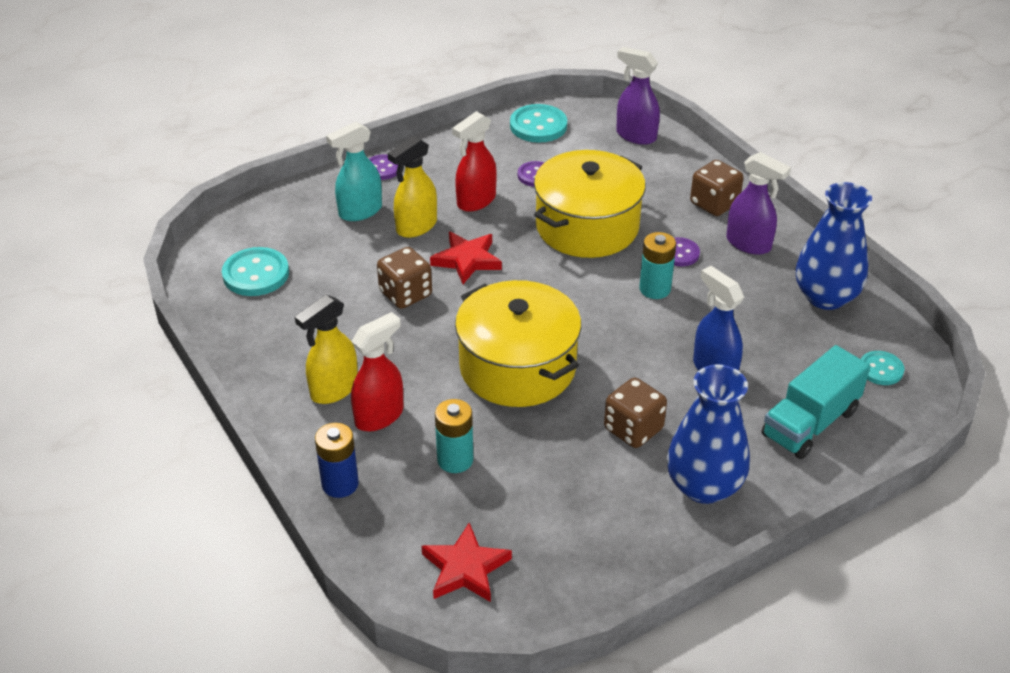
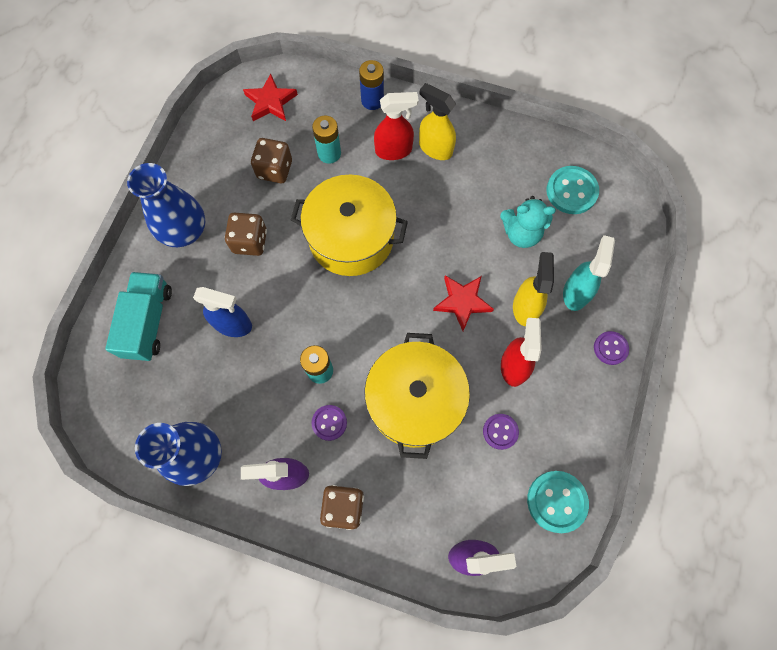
camera: 140 degrees right, 30 degrees up
(334, 390) = (435, 148): yellow spray bottle -> yellow spray bottle turned 60 degrees counterclockwise
(348, 273) = (521, 233): none -> turquoise teddy bear
(379, 416) = (394, 150): red spray bottle -> red spray bottle turned 105 degrees counterclockwise
(405, 294) = (469, 243): brown dice -> brown dice (275, 170)
(880, 369) = (125, 405): turquoise button -> none

